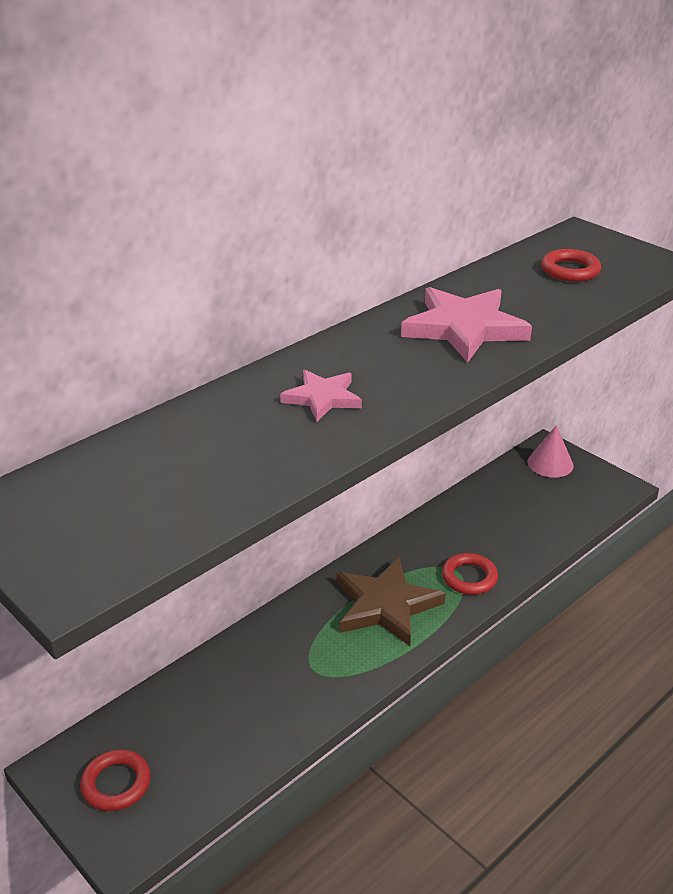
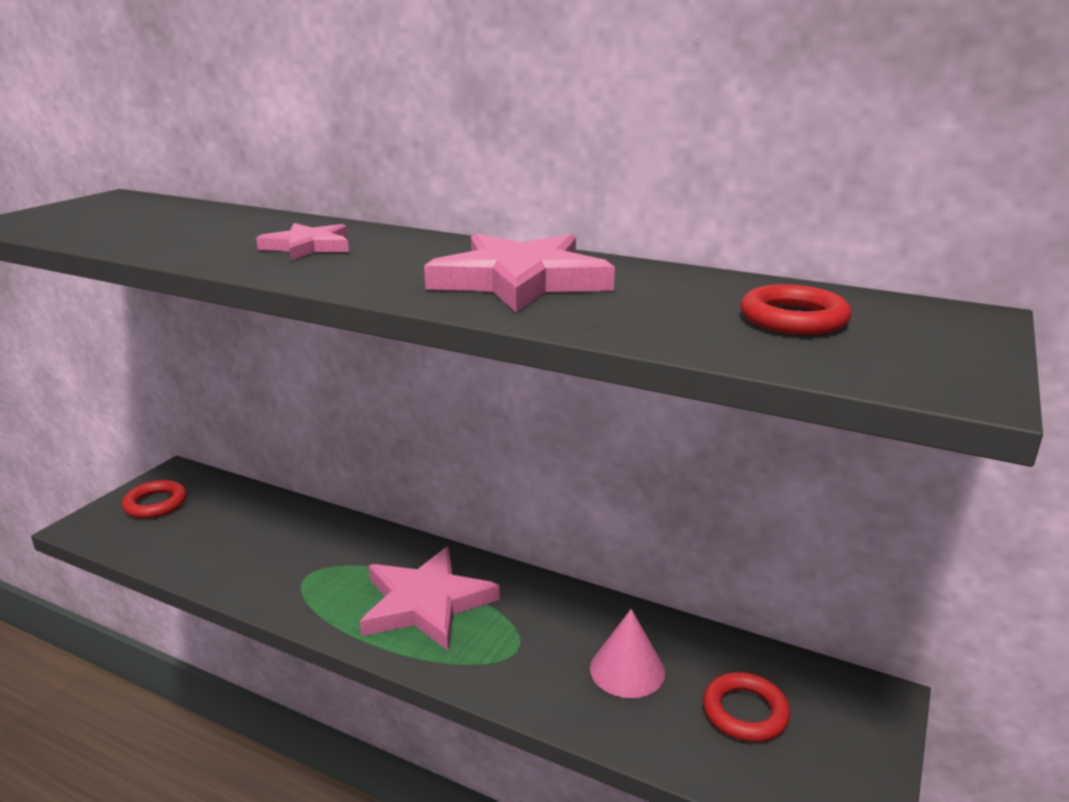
camera: 70 degrees right, 10 degrees down
(386, 605) = (425, 603): brown star -> pink star
(469, 577) = (508, 664): red ring -> red ring (745, 712)
(550, 463) = (837, 709): pink cone -> pink cone (627, 670)

